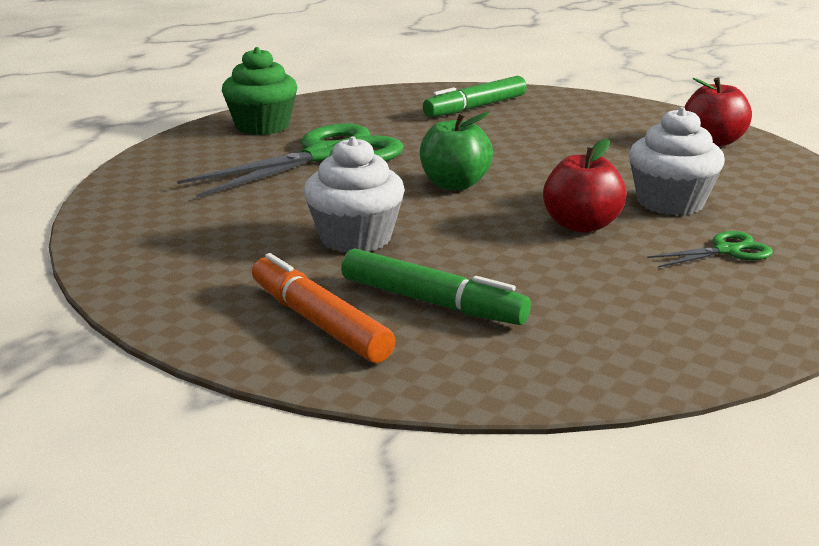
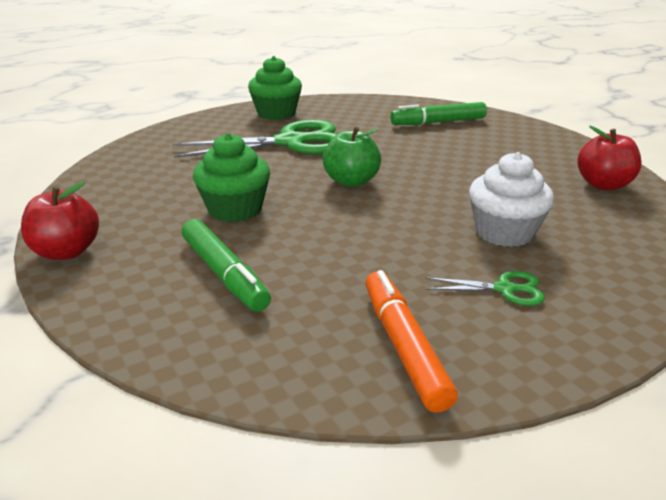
camera: 25 degrees right, 5 degrees up
(318, 322) = (135, 269): orange marker -> orange marker (403, 346)
(355, 238) = (235, 209): white cupcake -> green cupcake
(581, 225) = (407, 236): red apple -> red apple (67, 252)

